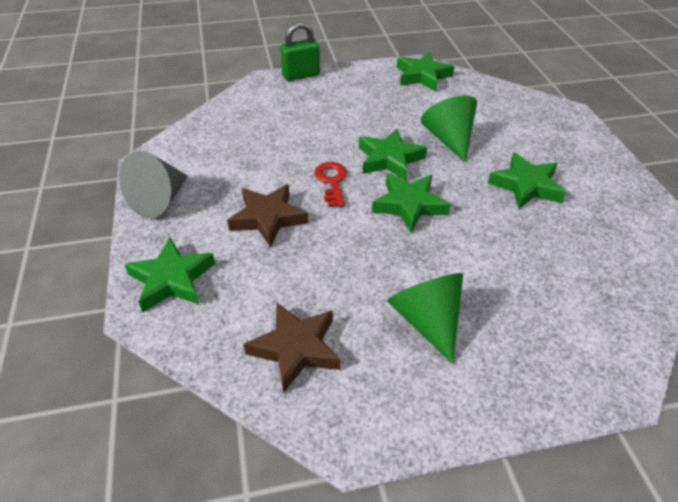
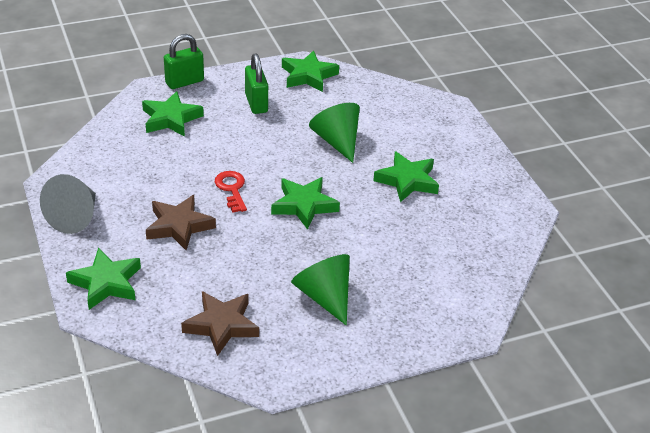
camera: 10 degrees left, 5 degrees down
(368, 98) = (256, 103): none -> green padlock
(389, 159) = (283, 164): green star -> green star (171, 119)

